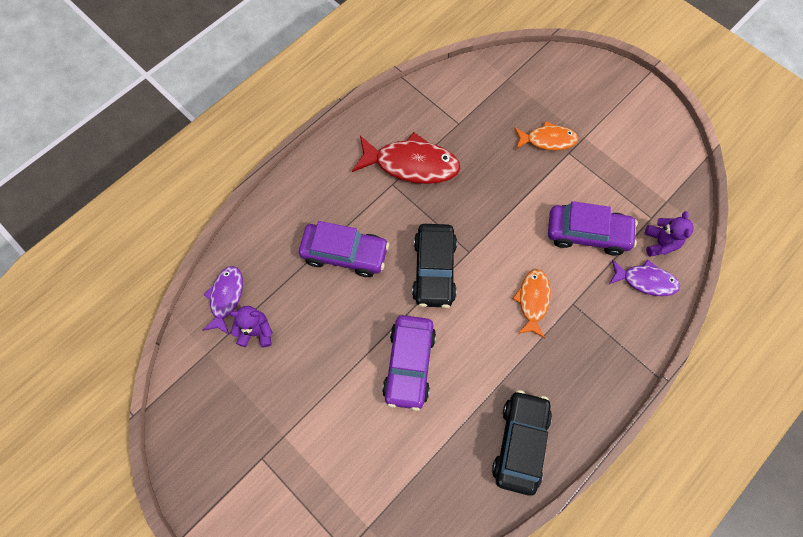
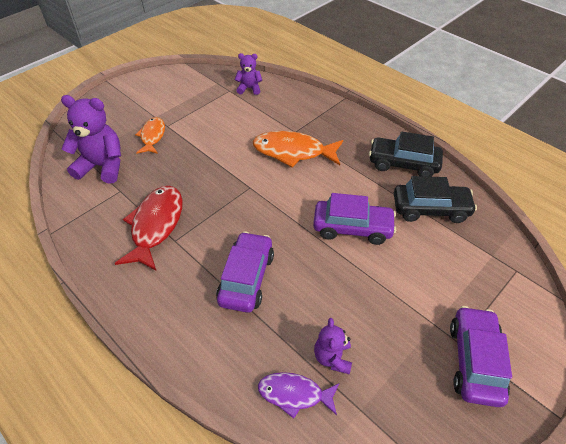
camera: 90 degrees left, 20 degrees down
(434, 270) = (266, 210): black car -> black car (430, 209)
(494, 100) = (102, 166): none -> purple teddy bear
(533, 301) = (293, 152): orange fish -> orange fish, size x1.64
(587, 234) = (239, 121): purple car -> purple car (474, 361)
(645, 280) = (277, 97): purple fish -> none

